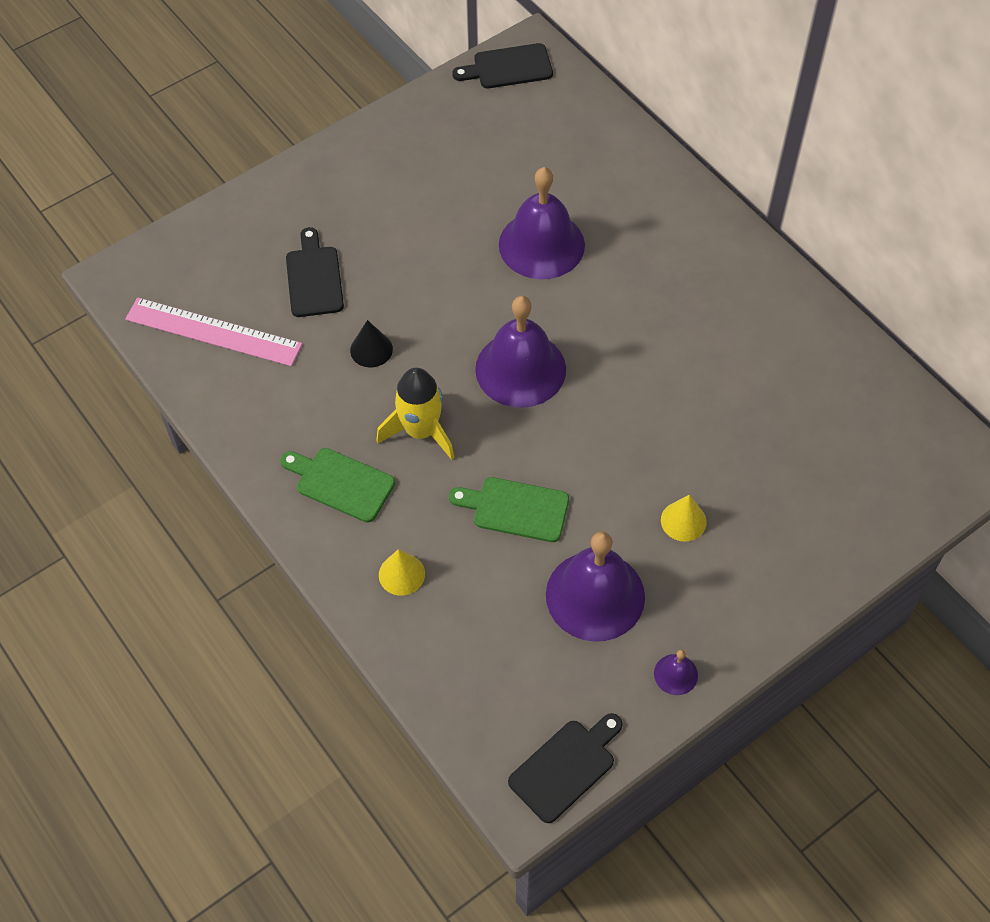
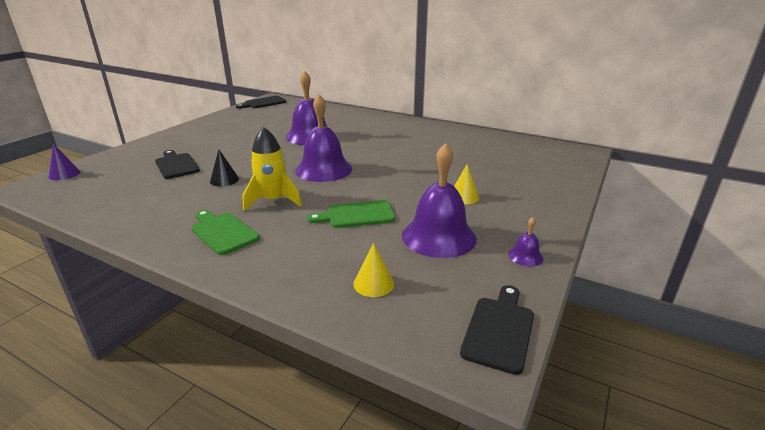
camera: 25 degrees left, 30 degrees down
(162, 252) = (64, 174): none -> purple cone
(213, 332) = (106, 194): pink ruler -> none
(341, 483) = (223, 232): green cutting board -> green cutting board turned 45 degrees clockwise
(401, 574) = (291, 261): yellow cone -> yellow cone (373, 283)

